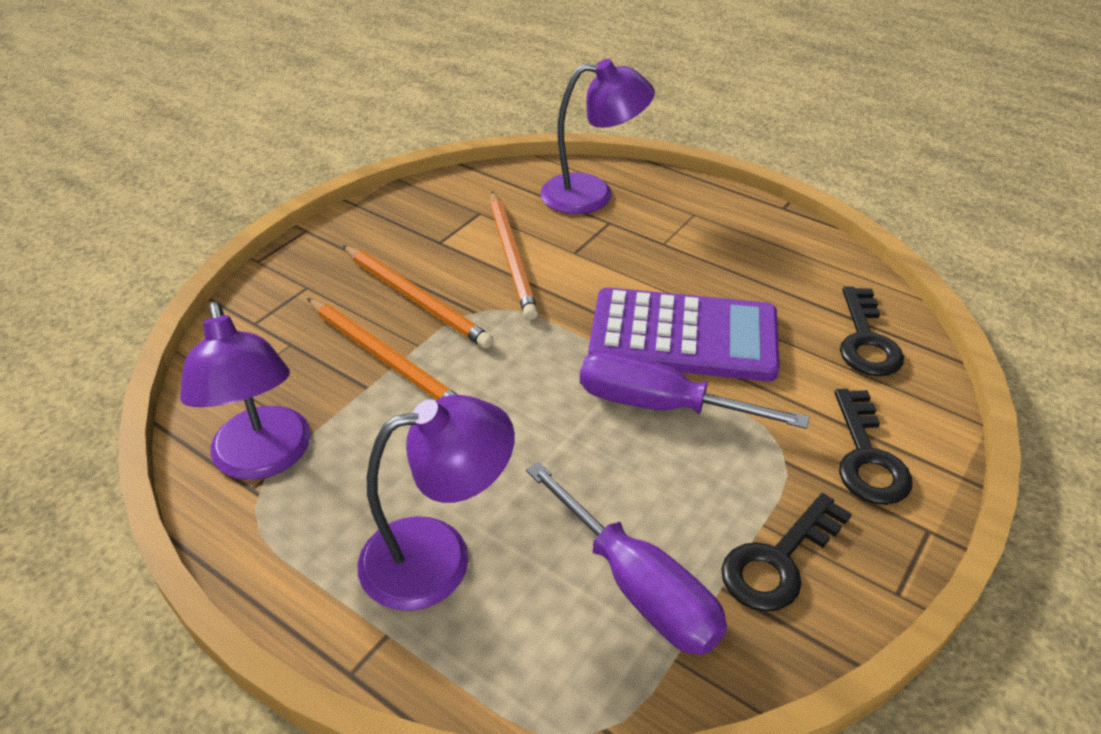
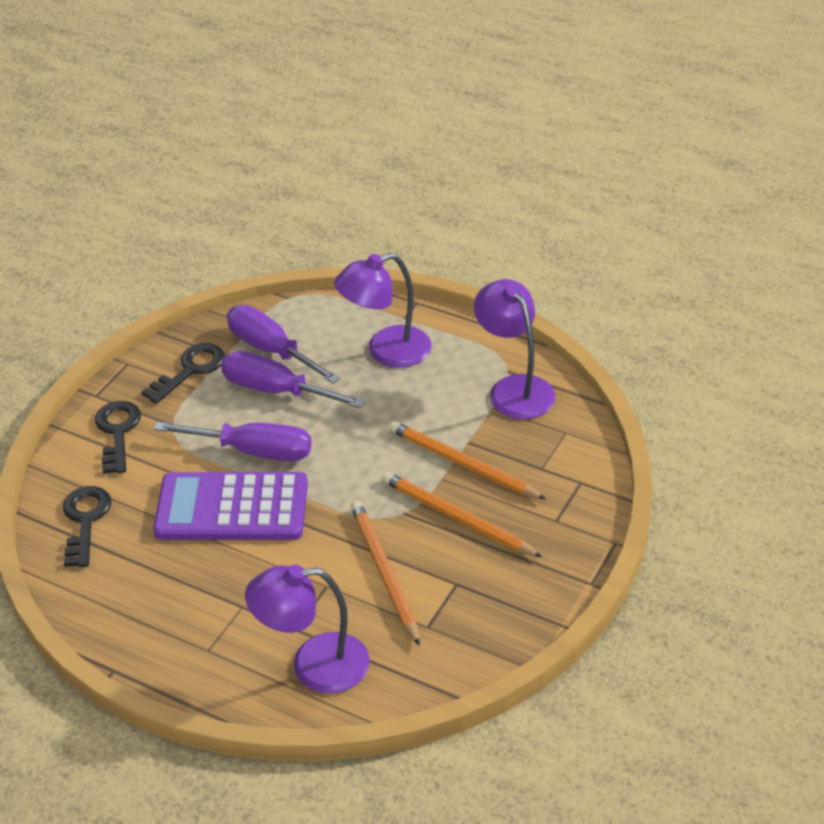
camera: 175 degrees right, 0 degrees up
(629, 501) = (276, 390): none -> purple screwdriver

